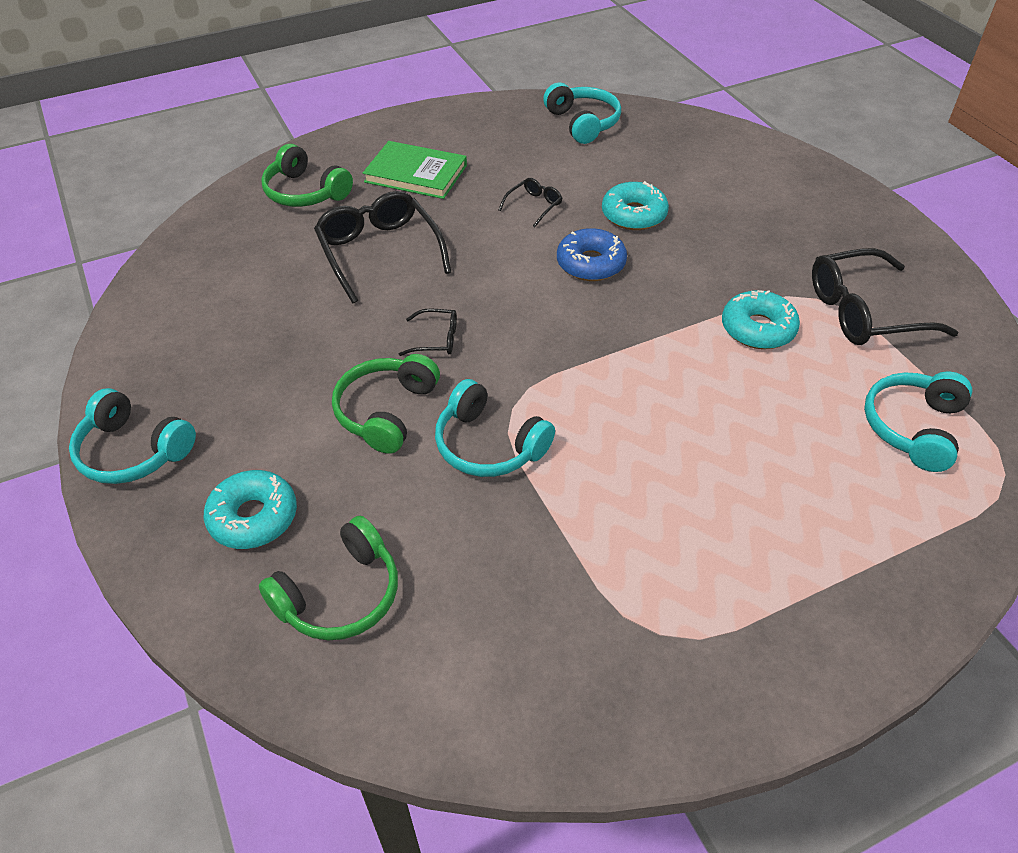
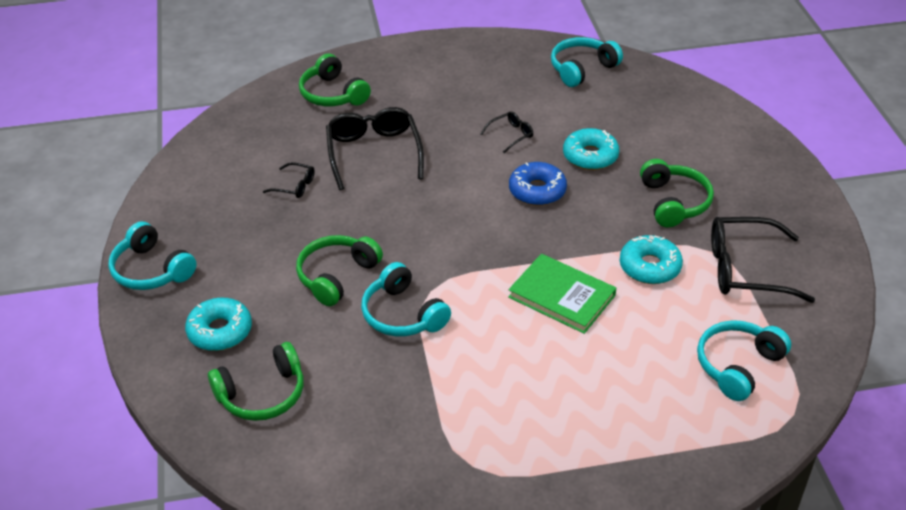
camera: 15 degrees right, 5 degrees down
(416, 174) = (425, 92): green book -> green book (562, 296)
(436, 339) = (392, 229): black glasses -> black glasses (294, 186)
(583, 123) = (582, 69): turquoise headphones -> turquoise headphones turned 120 degrees counterclockwise
(749, 250) = (674, 202): none -> green headphones

